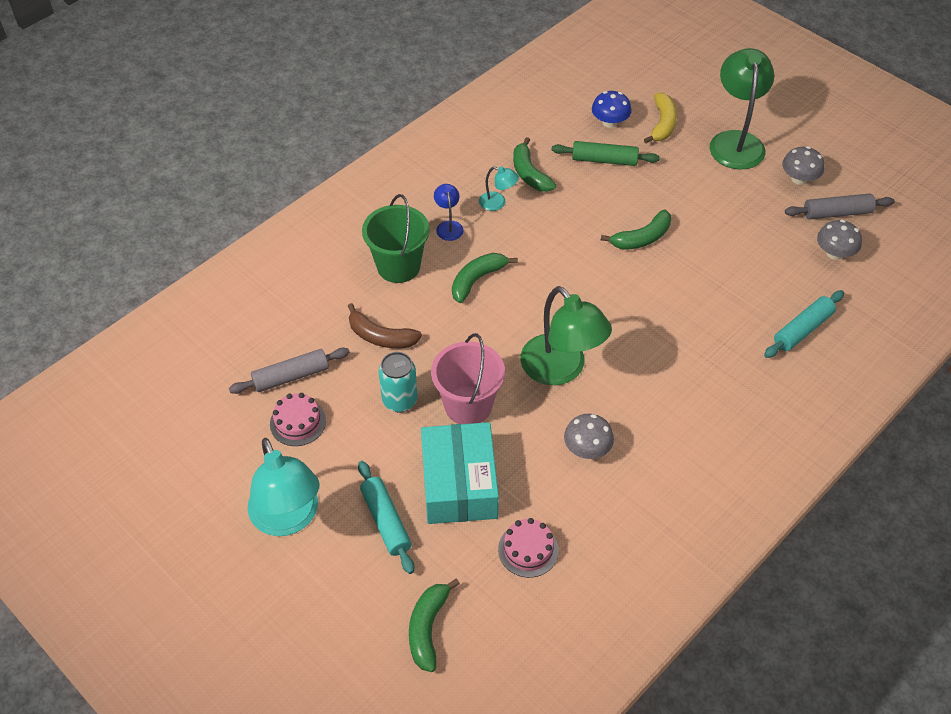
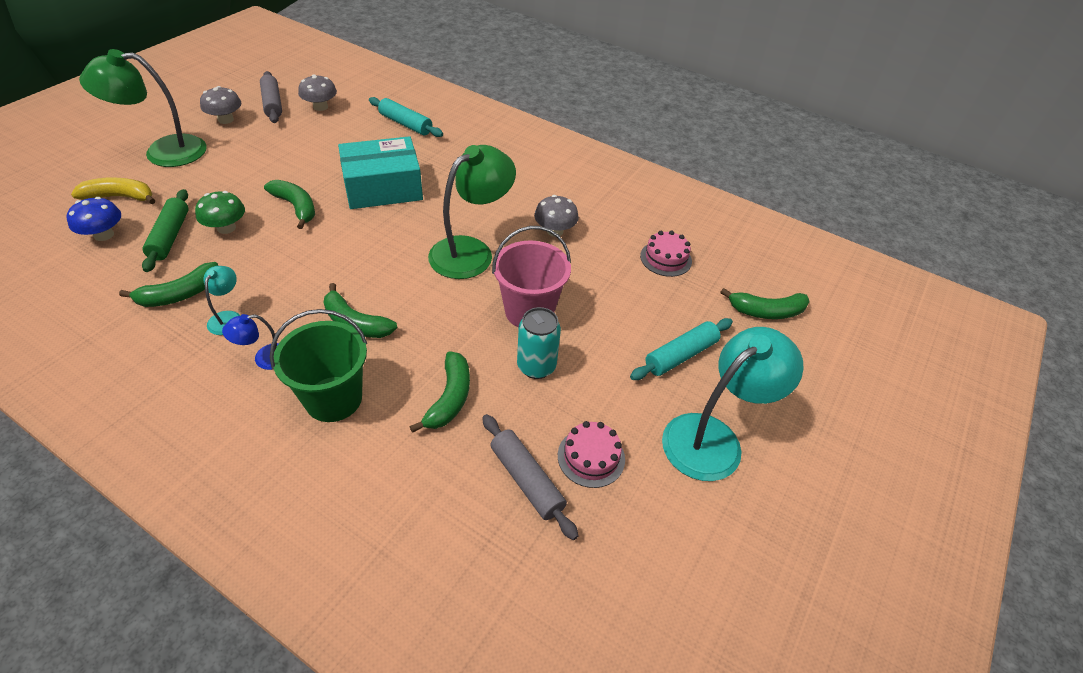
camera: 105 degrees left, 5 degrees down
(381, 337) = (449, 398): brown banana -> green banana
(459, 484) = (620, 308): turquoise box -> turquoise box (383, 187)
(613, 193) = (226, 228): none -> green mushroom

